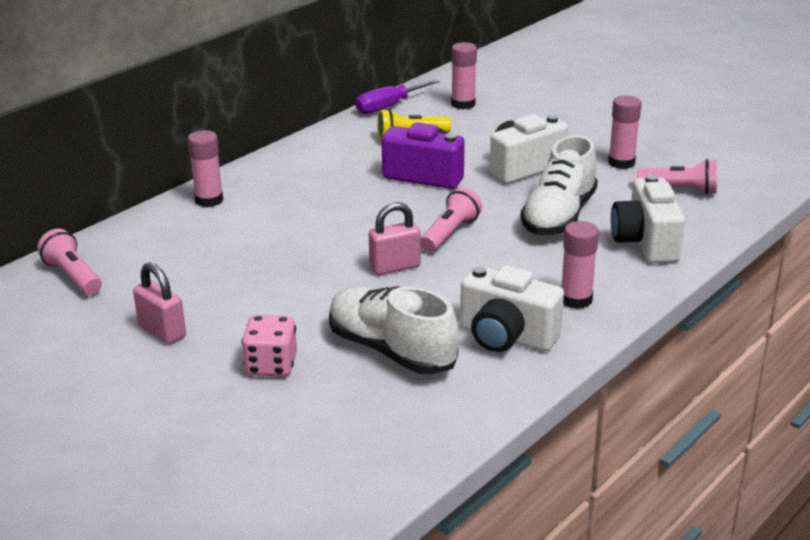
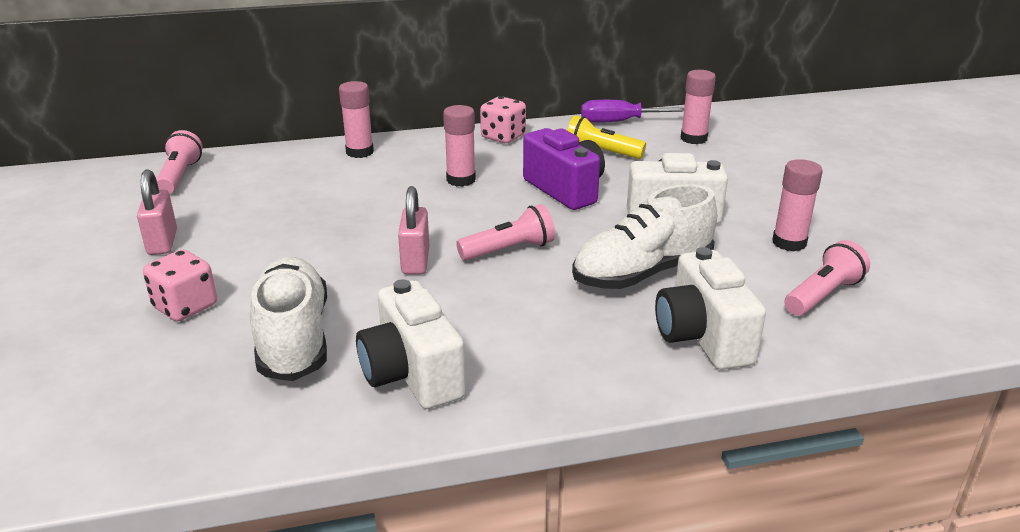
camera: 35 degrees right, 0 degrees up
(313, 148) = (503, 137): none -> pink dice
(395, 267) = (415, 261): pink padlock -> pink padlock turned 75 degrees clockwise
(576, 299) = (537, 367): pink glue stick -> pink glue stick (461, 180)
(645, 242) = (702, 337): white camera -> white camera turned 45 degrees counterclockwise
(680, 190) = (823, 295): pink flashlight -> pink flashlight turned 90 degrees counterclockwise

